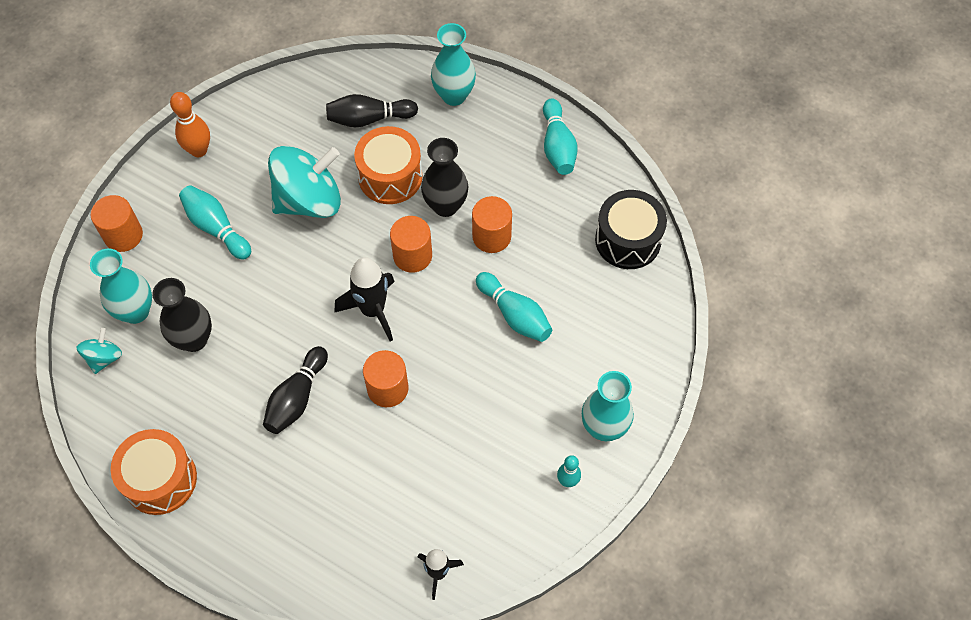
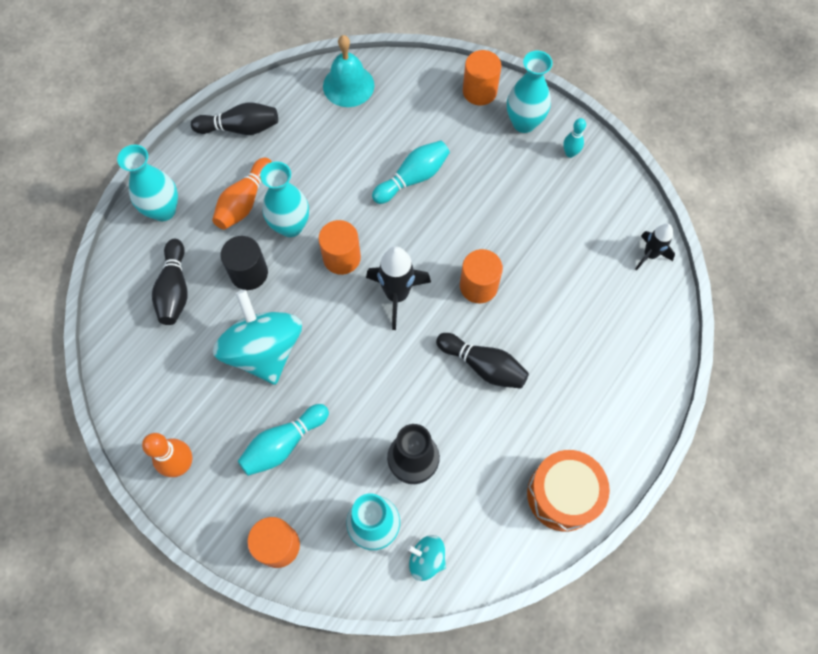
camera: 85 degrees left, 5 degrees up
(390, 176) = (249, 273): orange drum -> black cylinder
(445, 205) = (290, 226): black vase -> turquoise vase
(470, 162) = (244, 202): none -> orange bowling pin
(491, 236) = (330, 190): orange cylinder -> orange cylinder (479, 91)
(557, 146) = (240, 128): turquoise bowling pin -> black bowling pin
(628, 240) = (348, 85): black drum -> turquoise bell

